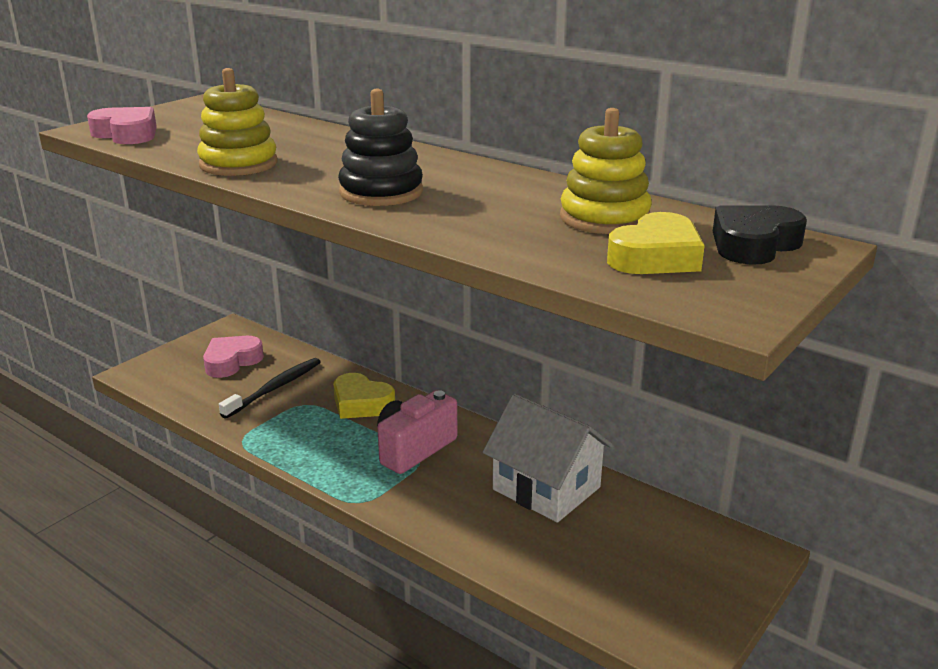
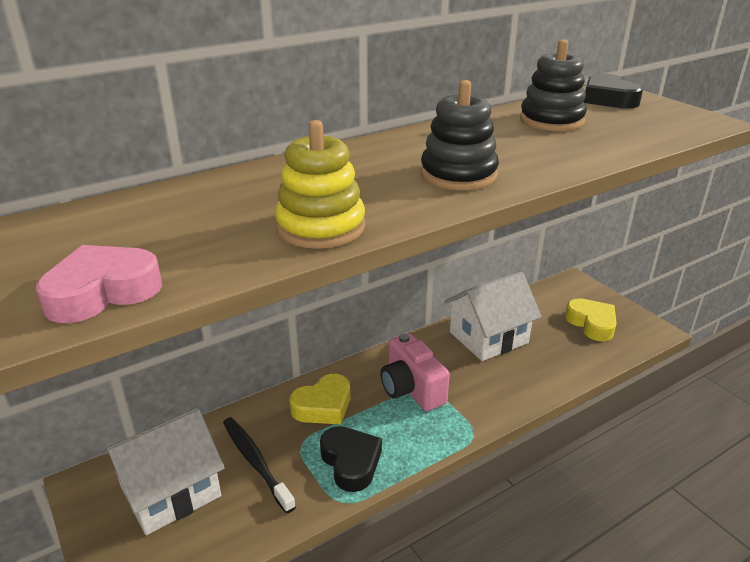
camera: 70 degrees left, 5 degrees up
(232, 362) = (171, 491): pink heart -> white house
(291, 434) = (351, 462): none -> black heart
(604, 218) = (551, 120): yellow stacking toy -> black stacking toy
(656, 257) = (625, 121): yellow heart -> yellow heart (592, 324)

